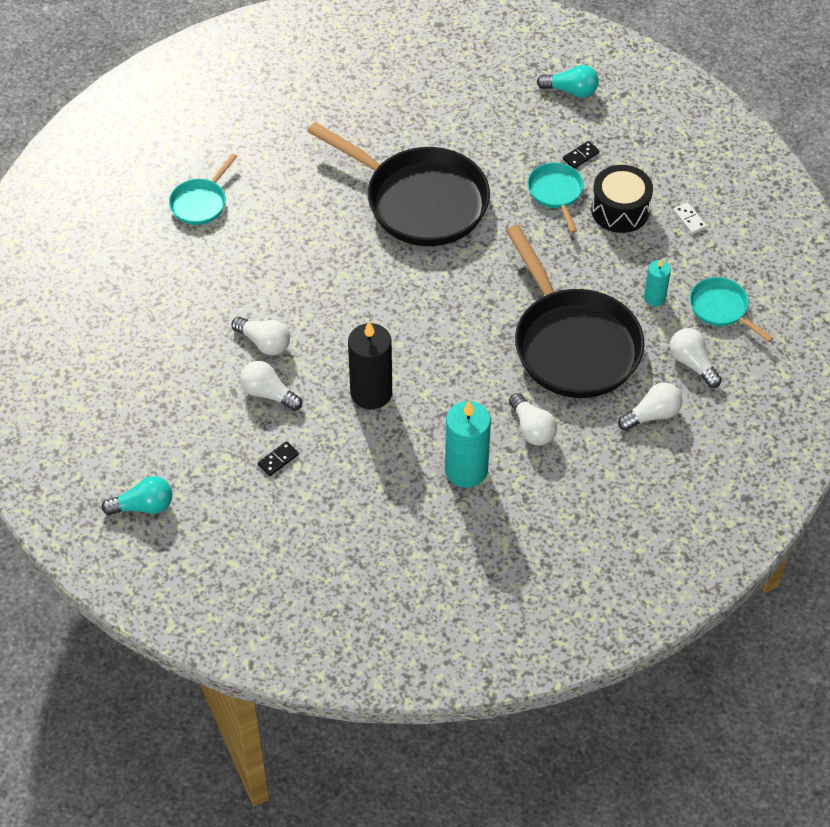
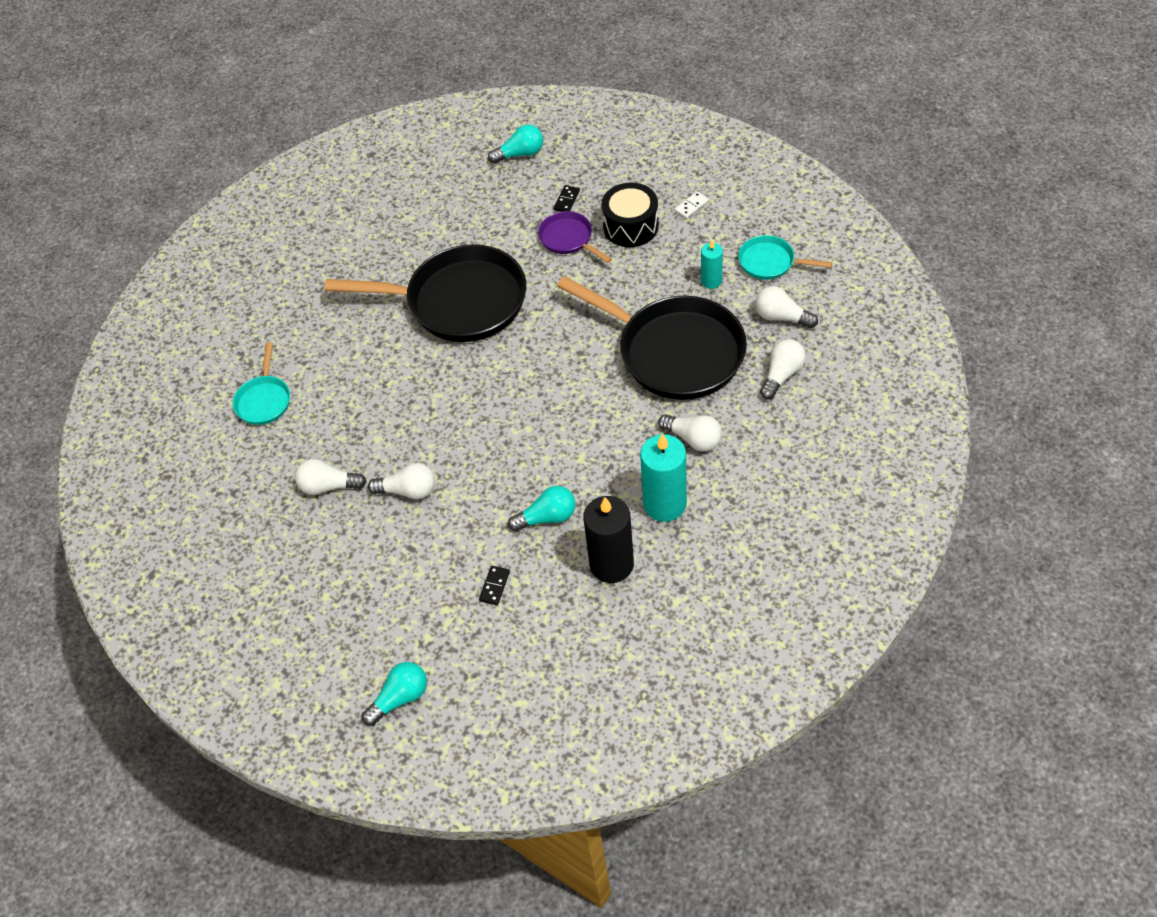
camera: 25 degrees left, 0 degrees up
(268, 393) = (444, 533): white light bulb -> white light bulb (328, 486)
(361, 427) = (547, 517): none -> turquoise light bulb
(371, 393) = (534, 483): black candle -> black candle (611, 564)
(556, 193) = (568, 239): turquoise pan -> purple pan
(689, 219) = (691, 206): white domino -> white domino turned 75 degrees counterclockwise

